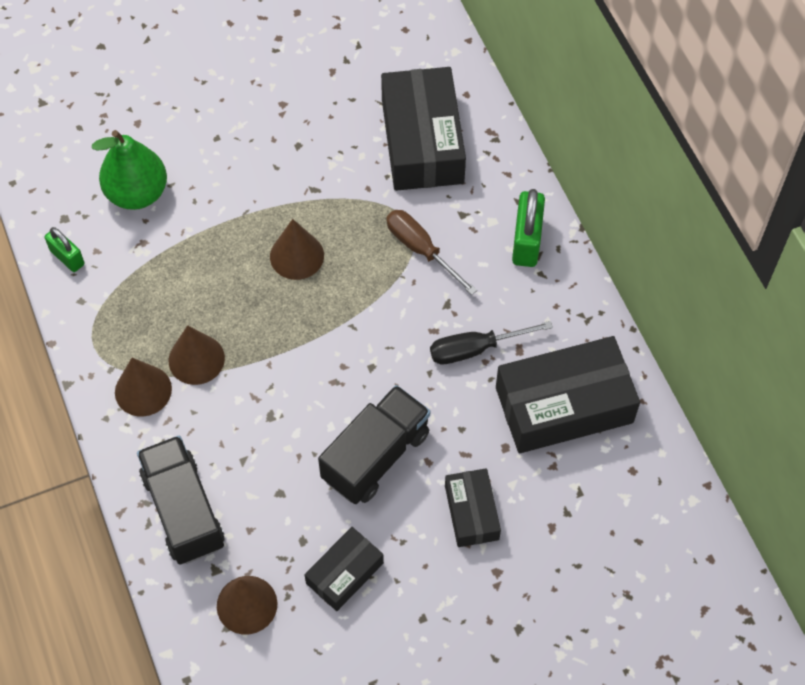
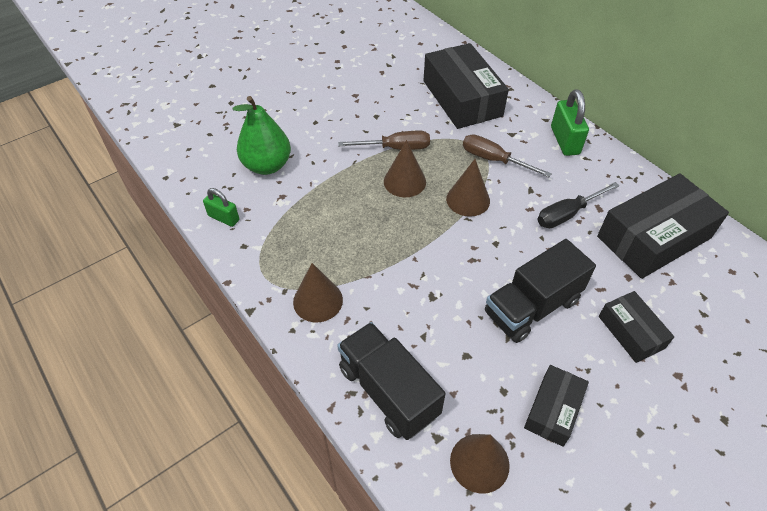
camera: 15 degrees left, 10 degrees down
(196, 359) = (354, 267): brown cone -> brown cone (468, 199)
(304, 203) = (395, 148): none -> brown screwdriver
(376, 456) = (532, 307): black truck -> black truck turned 150 degrees counterclockwise

